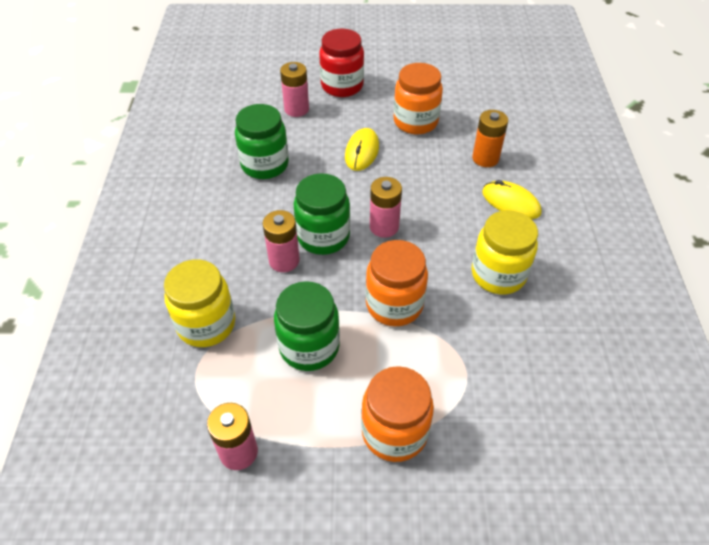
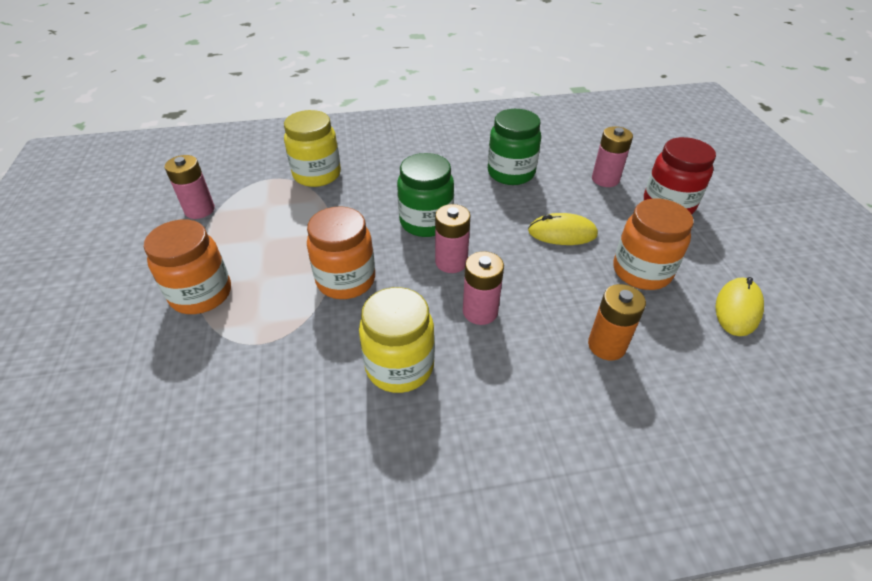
camera: 80 degrees right, 5 degrees down
(284, 260) = (391, 203): pink battery -> pink battery (480, 311)
(309, 347) = (295, 231): green jar -> none
(511, 202) = (530, 377): yellow mouse -> yellow mouse (738, 309)

